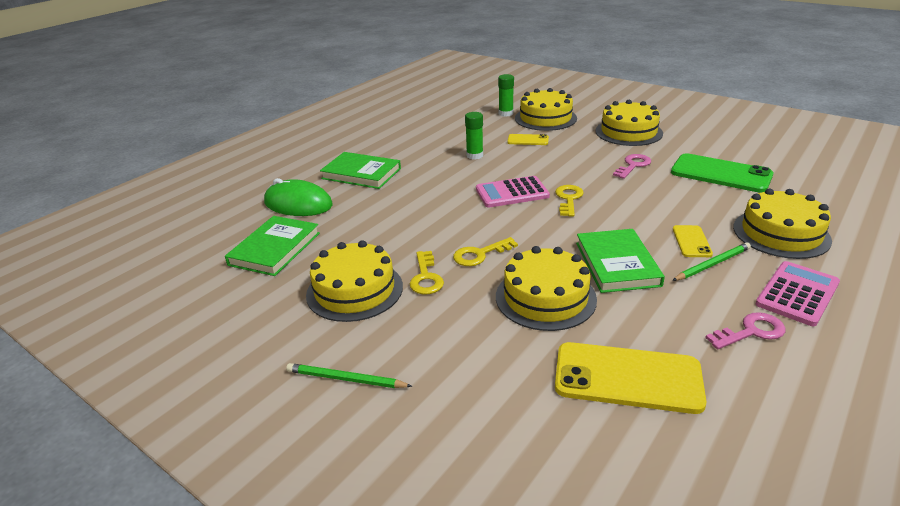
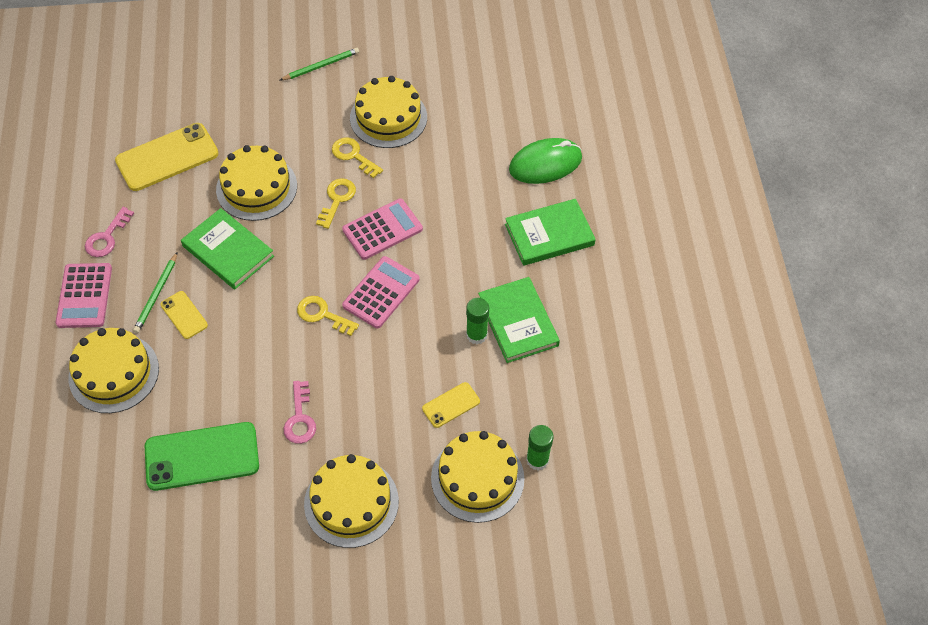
camera: 135 degrees right, 25 degrees up
(275, 249) = (491, 114): green book -> green book (517, 322)
(467, 221) = (382, 229): none -> pink calculator
(568, 199) = (323, 315): yellow key -> yellow key turned 150 degrees clockwise

